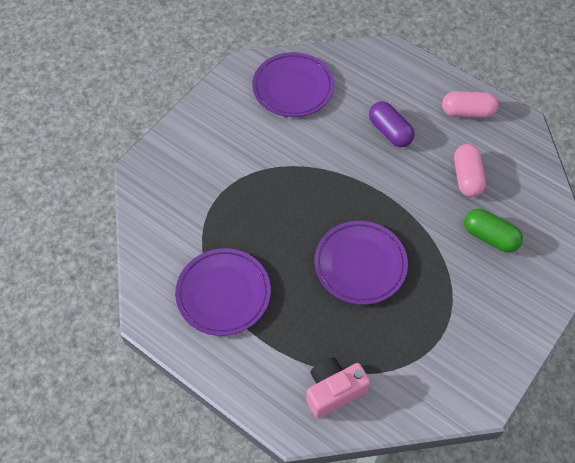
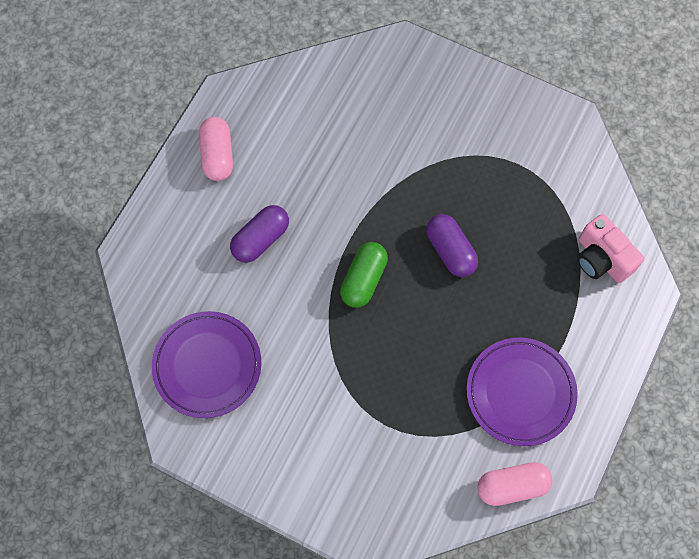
camera: 100 degrees left, 10 degrees up
(360, 264) = (450, 251): purple plate -> purple capsule
(467, 177) = (313, 150): pink capsule -> pink capsule (512, 486)
(490, 237) = (387, 123): green capsule -> green capsule (363, 280)

